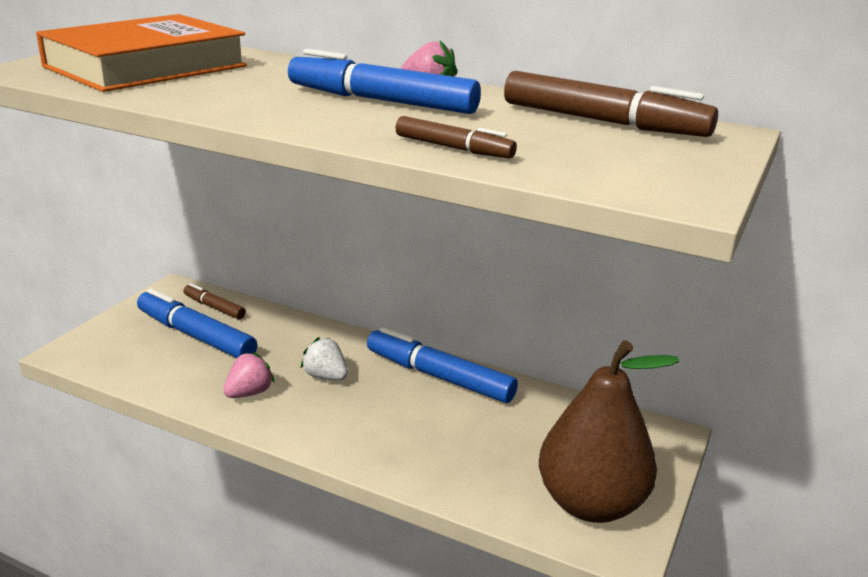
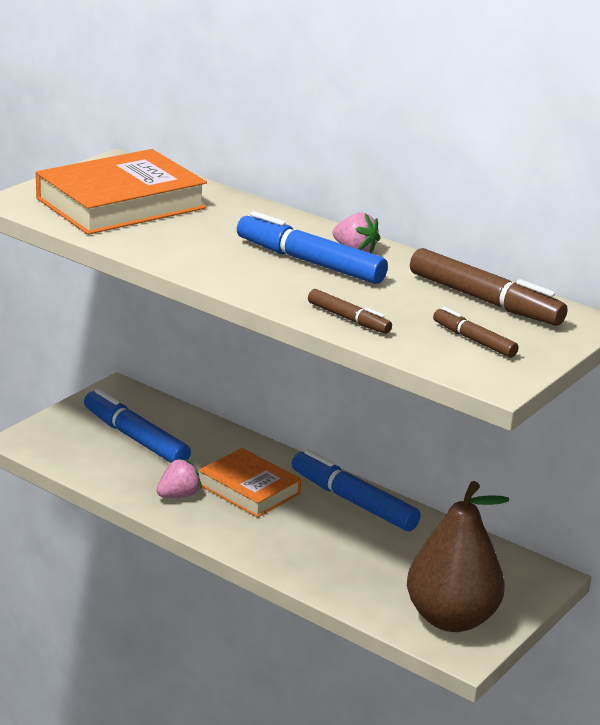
camera: 10 degrees right, 0 degrees up
(214, 307) = (154, 412): brown marker -> brown marker (474, 340)
(326, 376) = (249, 489): white strawberry -> orange book

